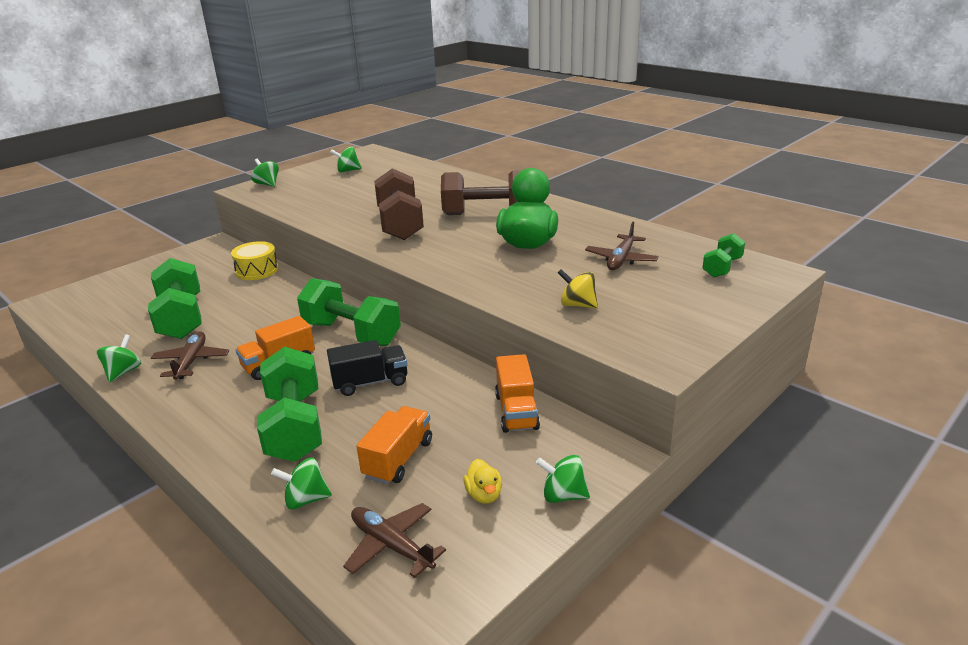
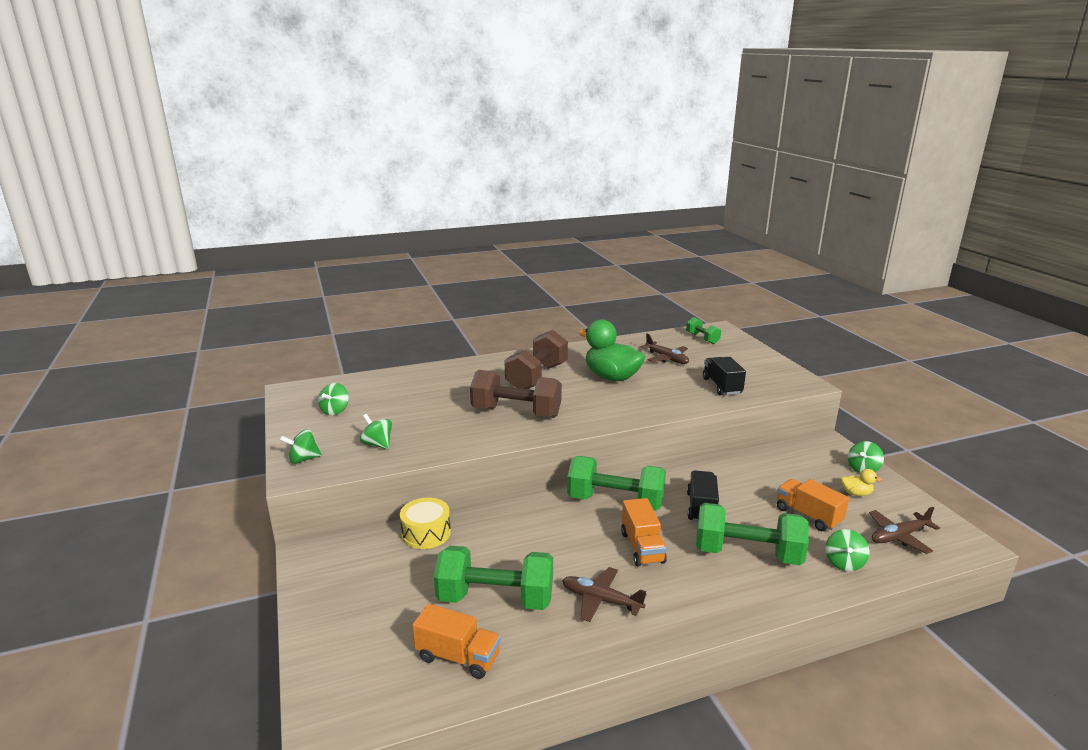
camera: 65 degrees left, 5 degrees down
(123, 372) = (590, 651): green spinning top -> green spinning top (377, 444)
(351, 333) = (615, 502): green dumbbell -> green dumbbell turned 45 degrees clockwise
(516, 411) = (770, 461): orange truck -> orange truck (458, 657)
(577, 305) = (722, 386): yellow spinning top -> black truck

